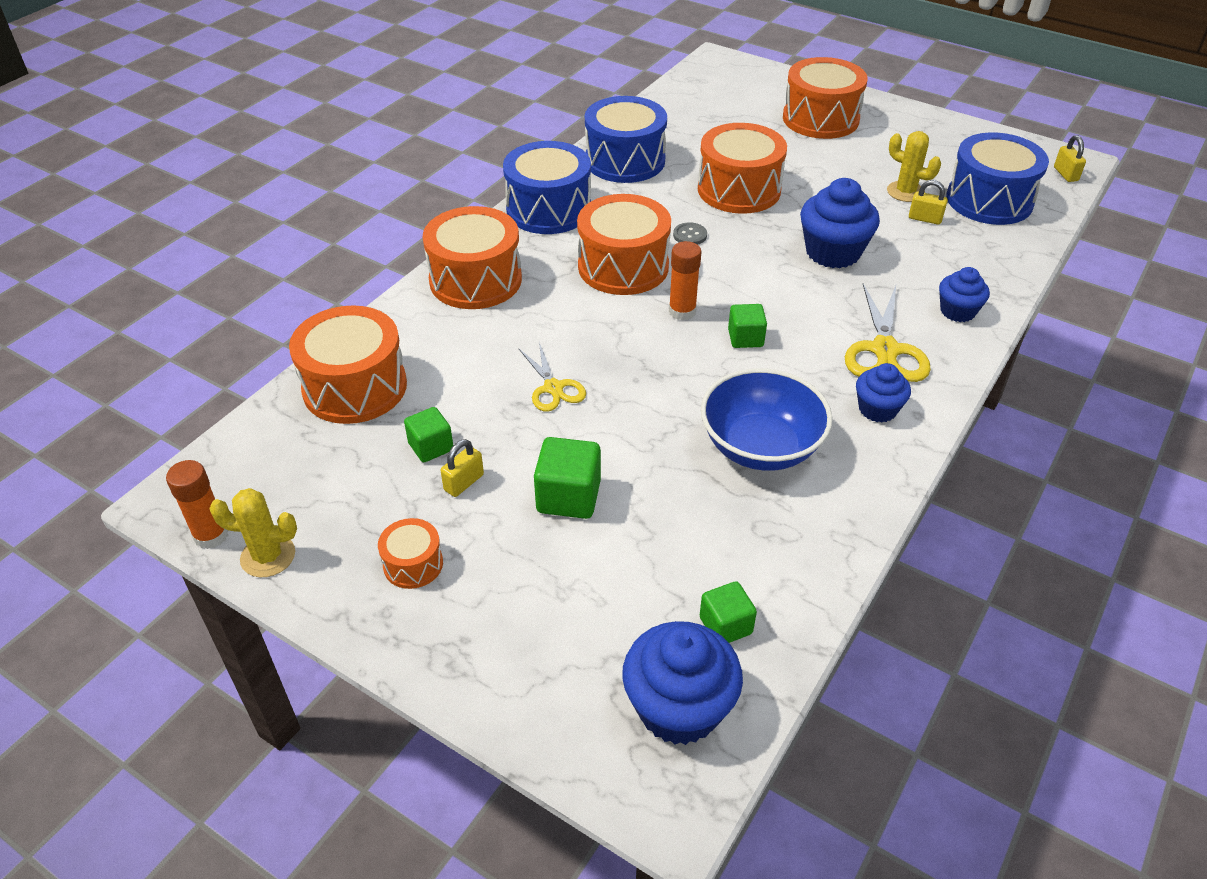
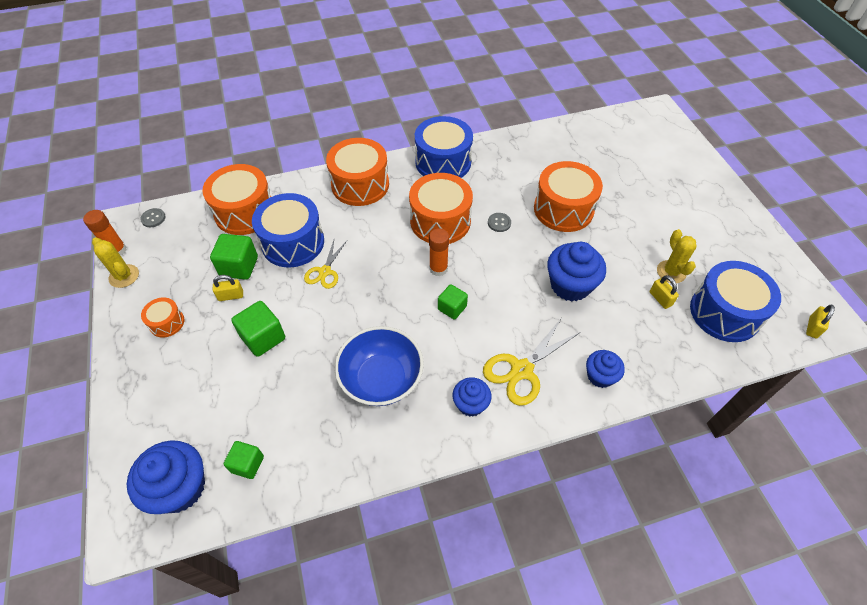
camera: 40 degrees right, 10 degrees up
(218, 468) = (153, 218): none -> grey button
(431, 447) = (239, 266): green cube -> green cube, size x1.52
(625, 161) = (519, 153): blue drum -> blue drum (293, 242)
(820, 119) = (677, 187): orange drum -> none

